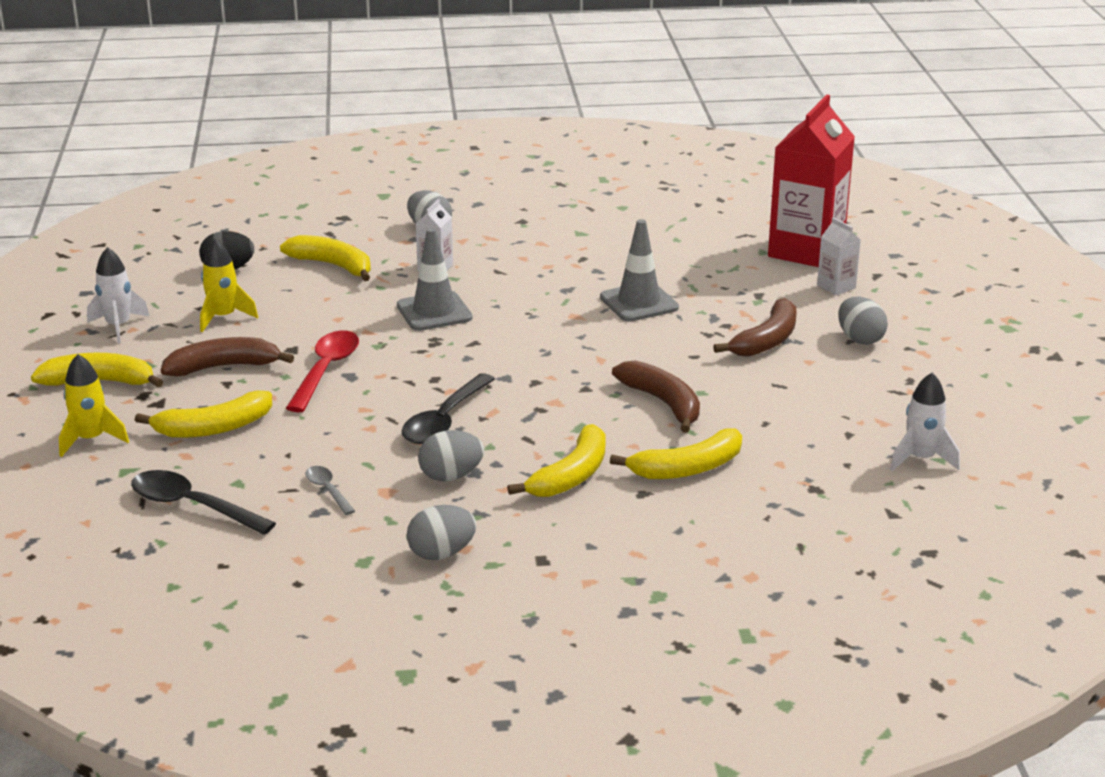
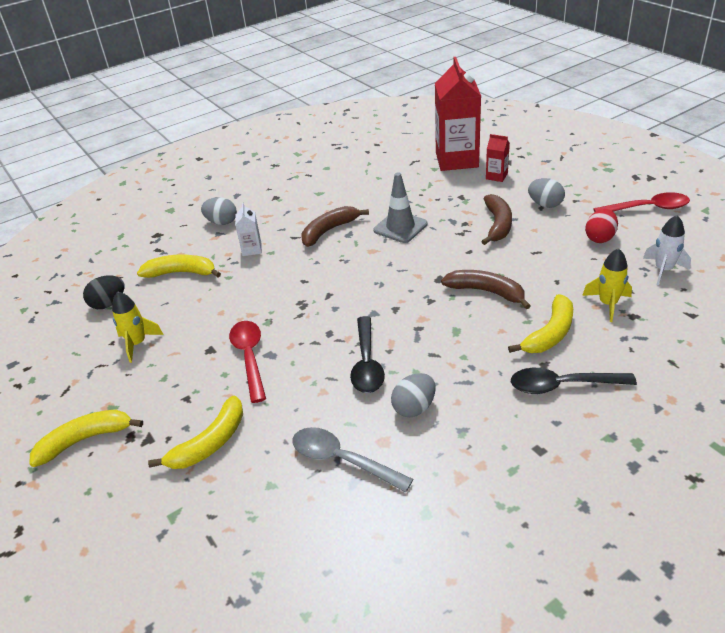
camera: 25 degrees left, 10 degrees up
(91, 440) = (120, 498): yellow rocket -> yellow rocket (608, 304)
(118, 326) = (62, 383): white rocket -> none
(192, 506) = (254, 525): black spoon -> black spoon (562, 385)
(224, 367) = (172, 385): brown banana -> brown banana (329, 231)
(327, 490) = (342, 460): grey spoon -> grey spoon, size x1.86
(434, 312) = (281, 282): grey traffic cone -> none
(441, 553) = (471, 478): grey egg -> none
(571, 475) = (488, 371): yellow banana -> none
(836, 287) = (496, 176): white carton -> red carton
(884, 398) = (600, 238): none -> red egg
(998, 389) = (647, 208): none -> red spoon

